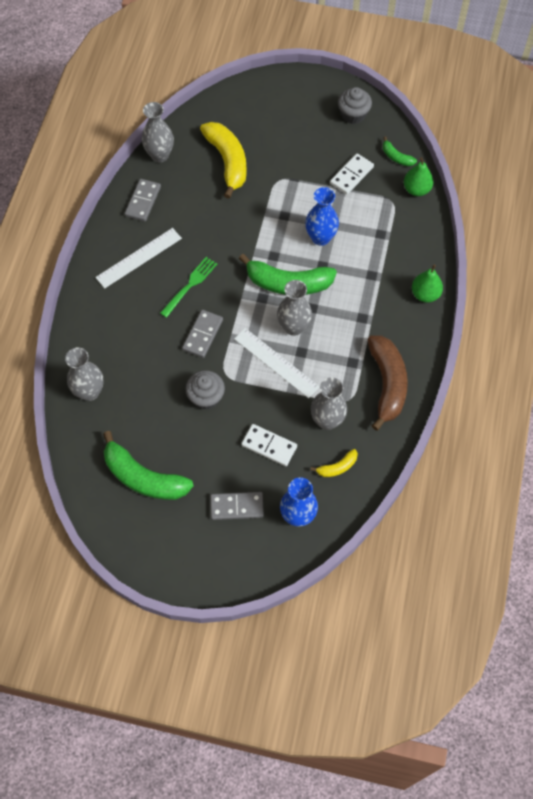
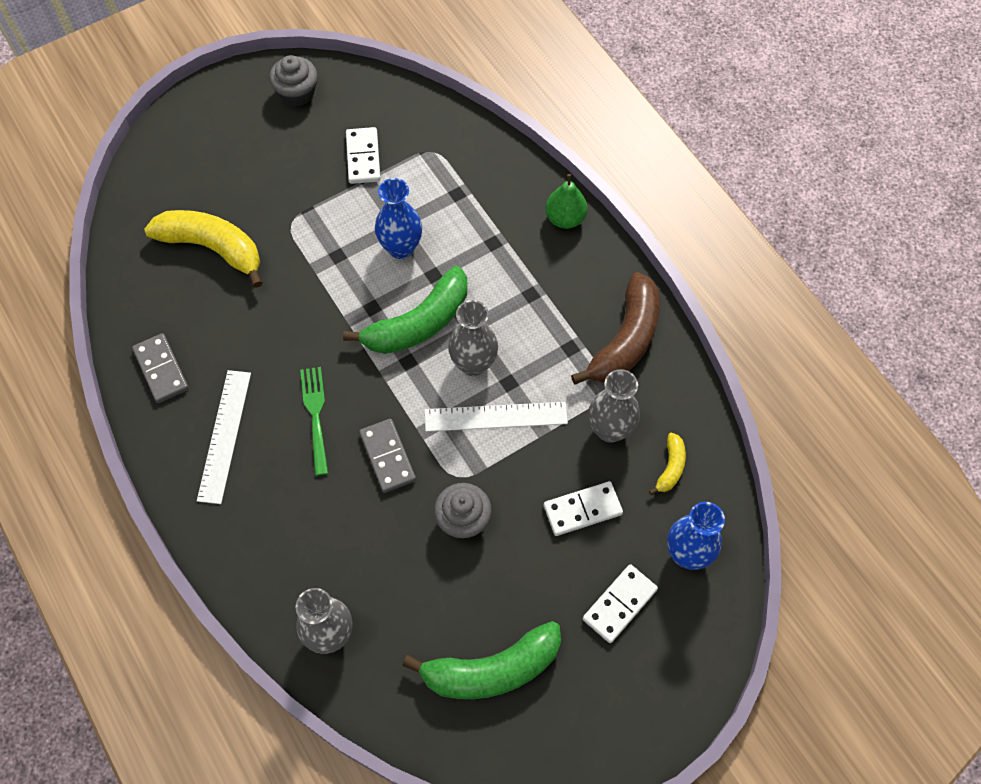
camera: 45 degrees left, 0 degrees up
(160, 155) = (125, 302): grey vase -> none
(237, 506) = (619, 604): grey domino -> white domino
(387, 384) = (625, 339): brown banana -> brown banana turned 75 degrees clockwise
(396, 157) = (389, 103): green banana -> none
(416, 189) = (444, 120): green pear -> none

